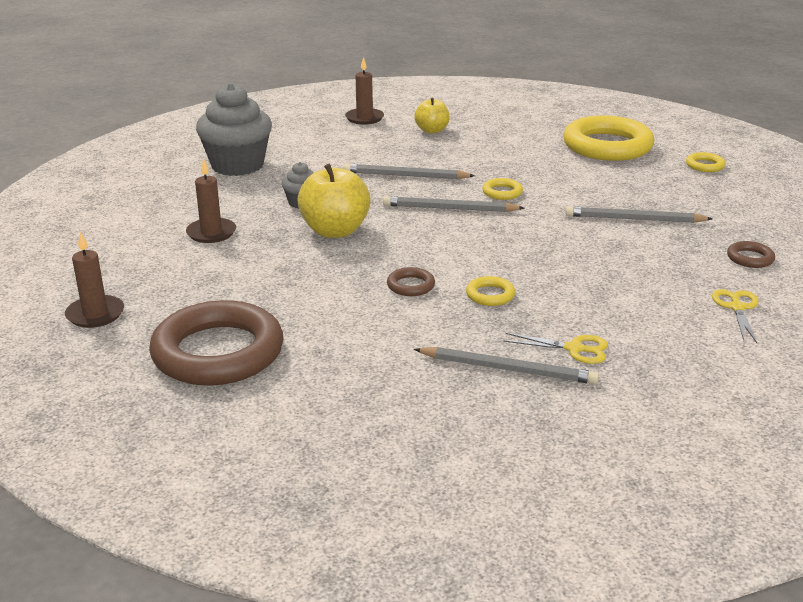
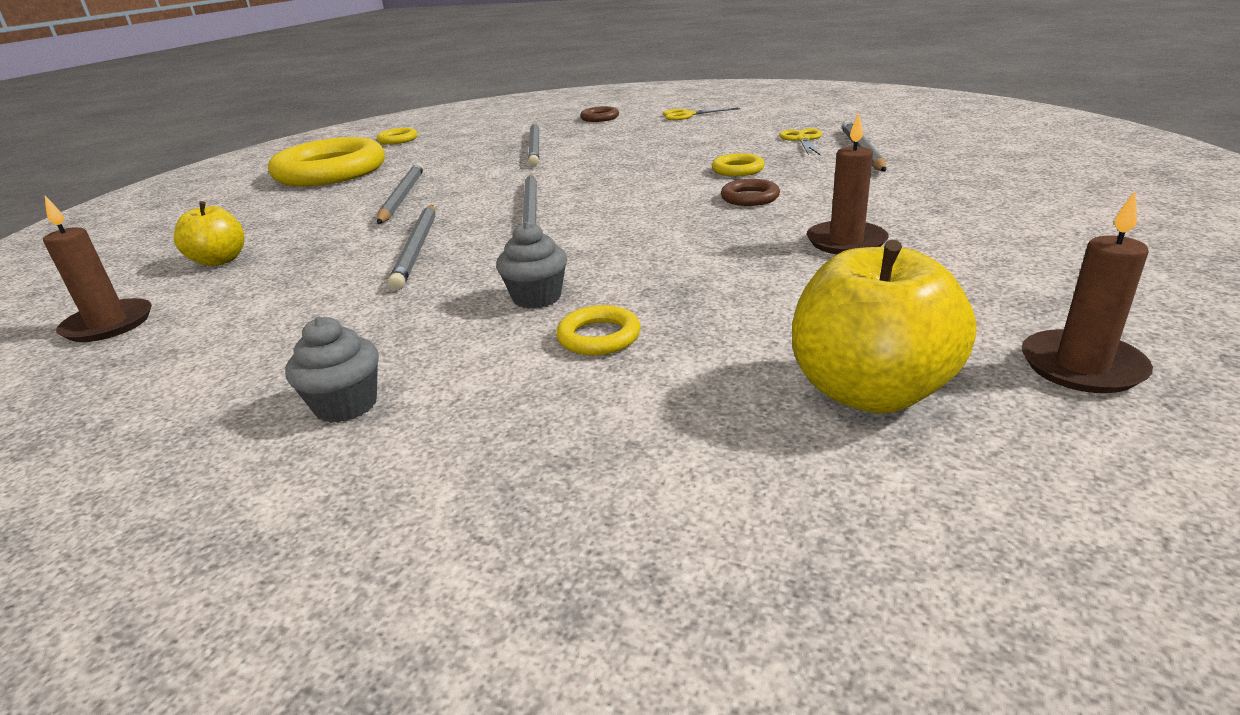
camera: 100 degrees left, 0 degrees up
(211, 233) = (696, 345): brown candle -> brown candle (846, 242)
(218, 352) = (1021, 252): brown ring -> none
(237, 165) = (346, 405): grey cupcake -> grey cupcake, size x0.48
(335, 231) = (631, 256): yellow apple -> yellow apple (870, 391)
(502, 192) = (475, 195): yellow ring -> yellow ring (599, 337)
(518, 170) = (402, 197): none -> grey pencil

